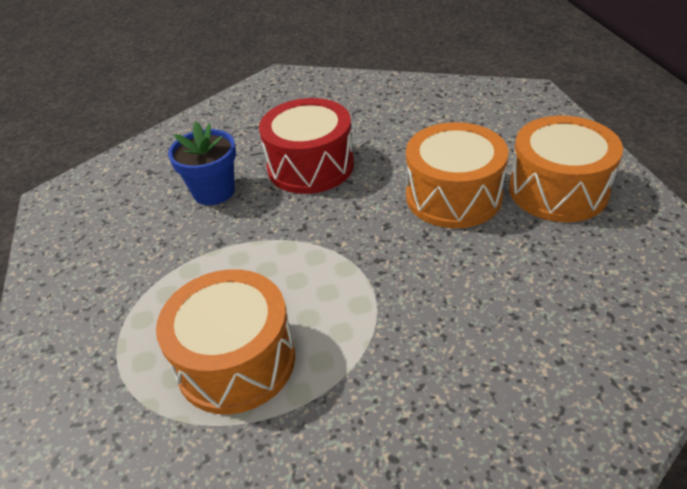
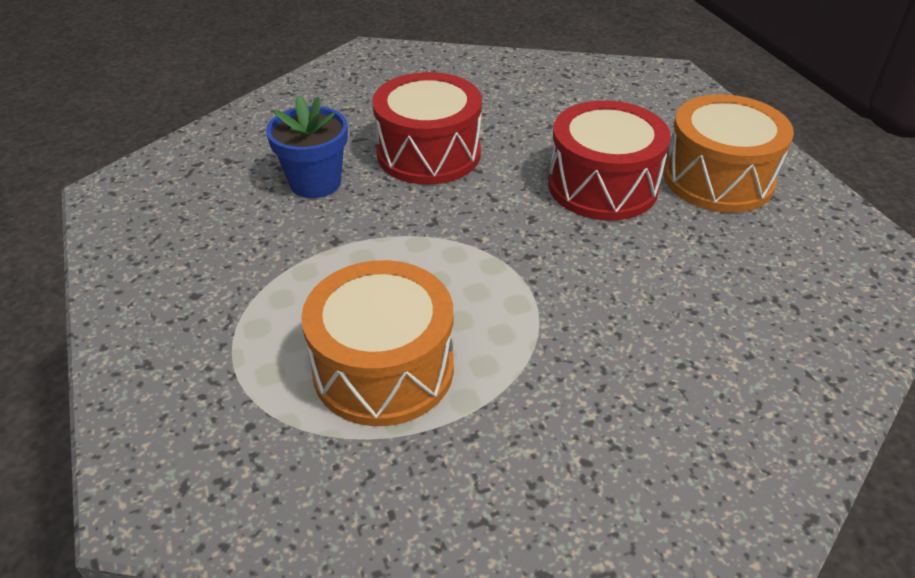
camera: 10 degrees left, 0 degrees up
(453, 196) = (602, 186): orange drum -> red drum

